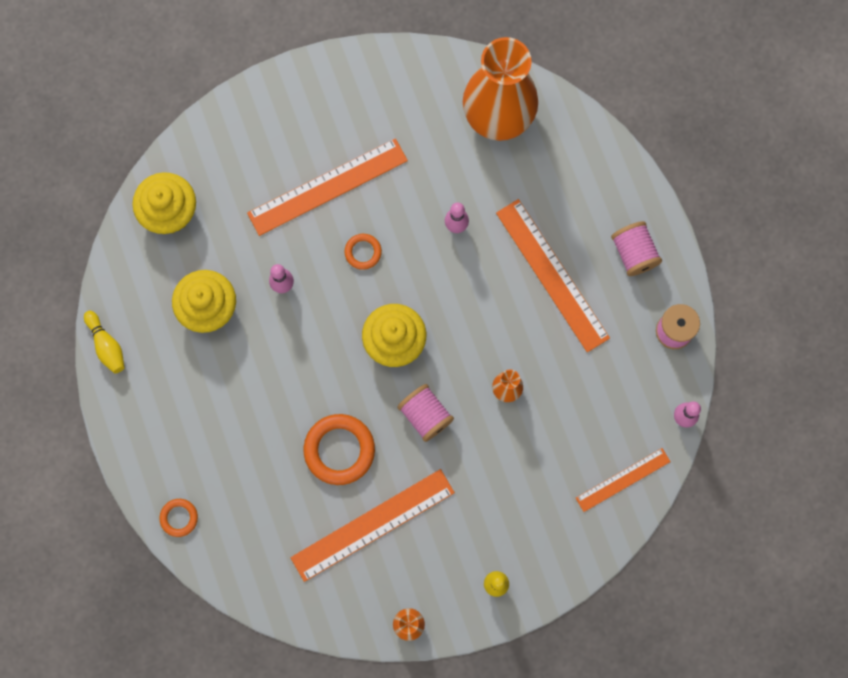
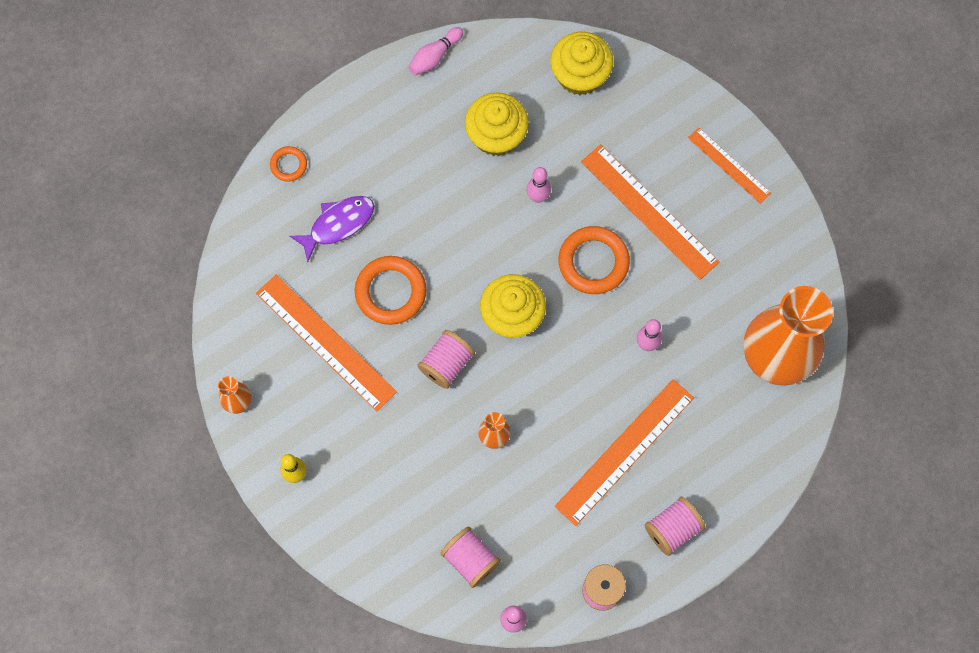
camera: 75 degrees right, 5 degrees down
(106, 345) = (434, 56): yellow bowling pin -> pink bowling pin
(256, 484) = (338, 224): none -> purple fish
(363, 252) = (593, 262): orange ring -> orange ring, size x1.88
(617, 441) = (470, 559): none -> pink spool
(623, 480) = (432, 575): orange ruler -> orange ruler (729, 165)

